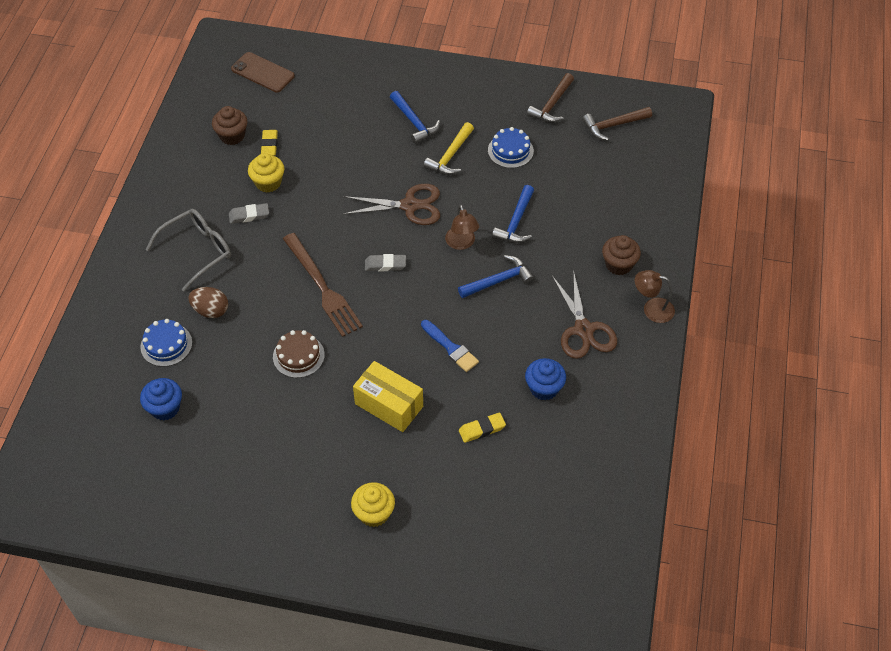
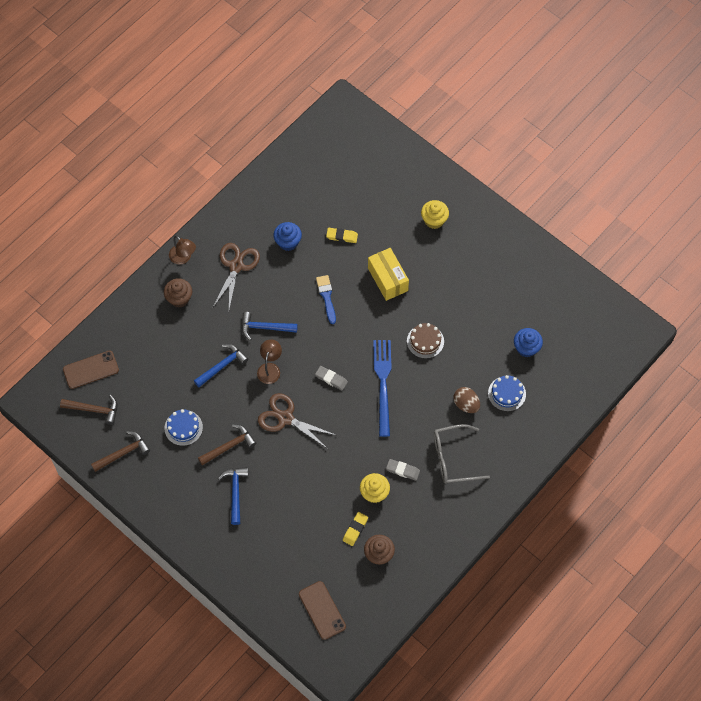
camera: 150 degrees left, 10 degrees up
(322, 287) = (383, 383): brown fork -> blue fork
(450, 156) = (229, 446): yellow hammer -> brown hammer
(649, 156) = (91, 370): none -> brown phone

